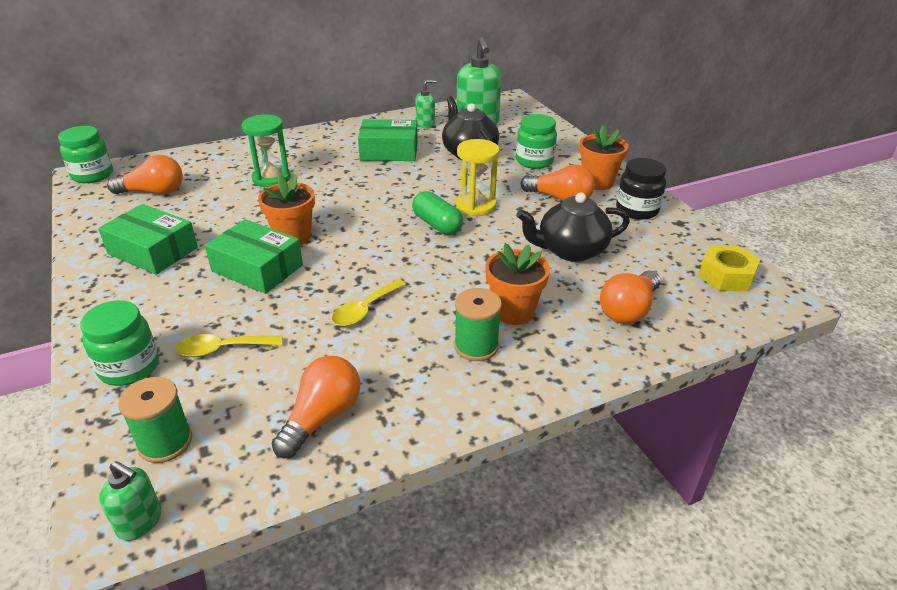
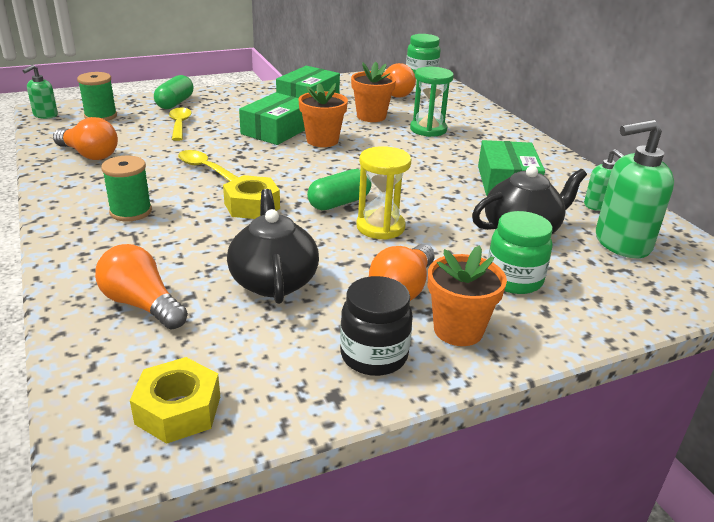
camera: 90 degrees right, 5 degrees down
(129, 367) = (175, 103): green jar -> green capsule
(450, 270) = (252, 206): none -> yellow nut
(513, 311) = (172, 233): orange flower pot -> orange flower pot (371, 116)

